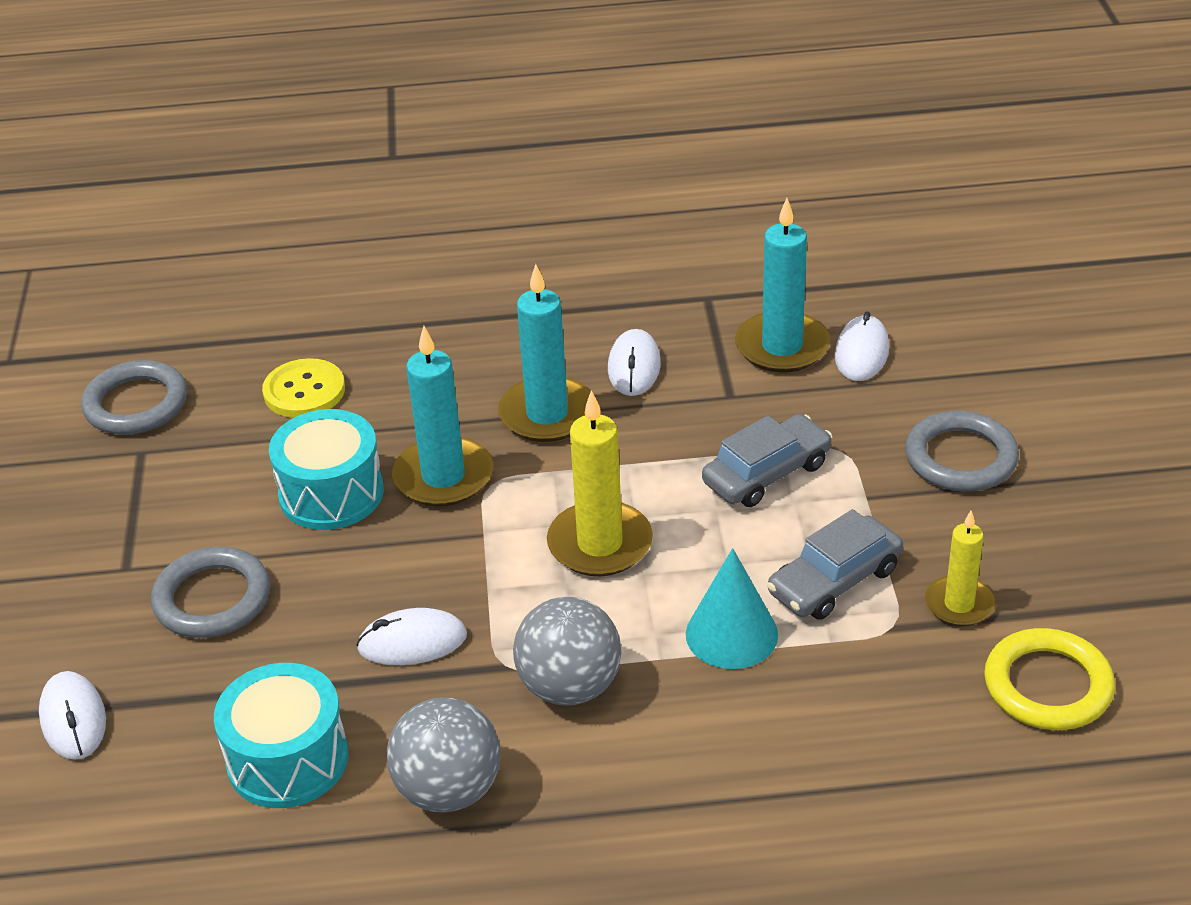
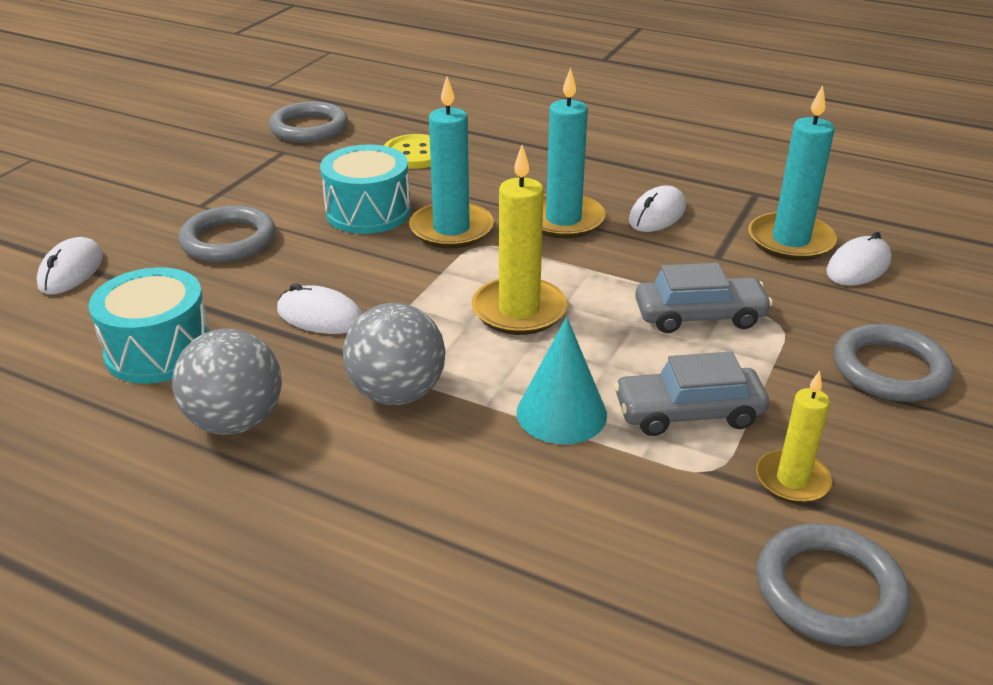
camera: 30 degrees right, 5 degrees down
(1048, 685) = (829, 590): yellow ring -> grey ring

